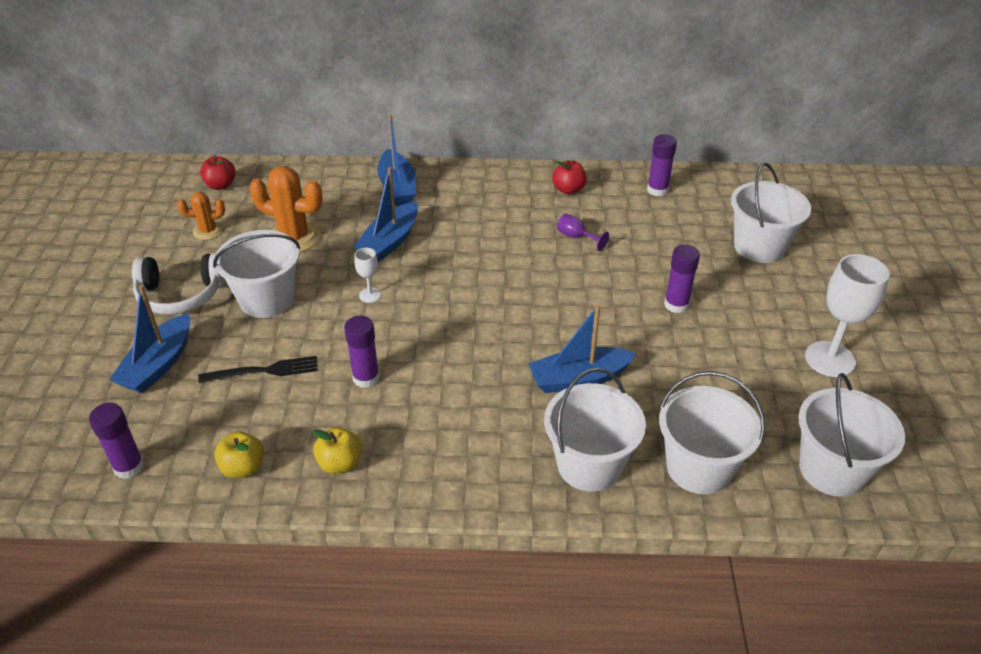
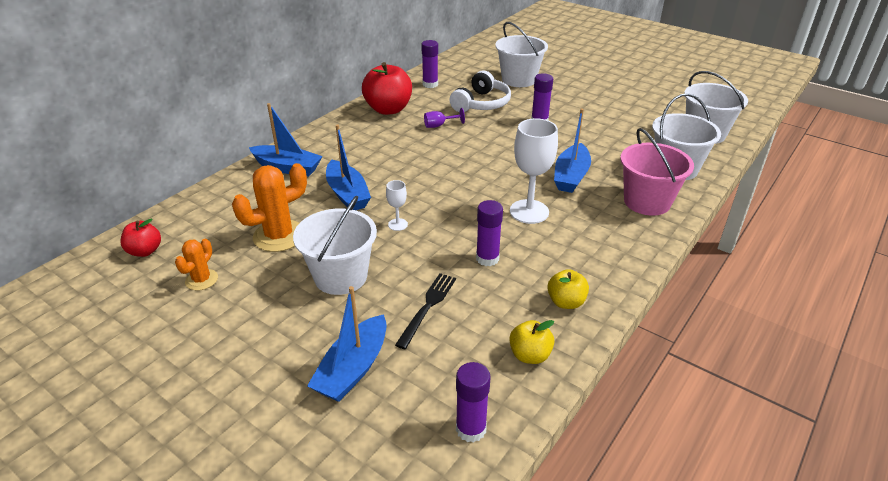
camera: 55 degrees left, 5 degrees down
(158, 364) = (353, 369): blue boat -> blue boat turned 60 degrees clockwise
(181, 295) = (272, 325): white headphones -> white headphones (481, 104)
(568, 190) = (388, 109): red apple -> red apple, size x1.85
(589, 465) = (647, 202): white bucket -> pink bucket
(830, 359) = (626, 100): white goblet -> white goblet (529, 211)

